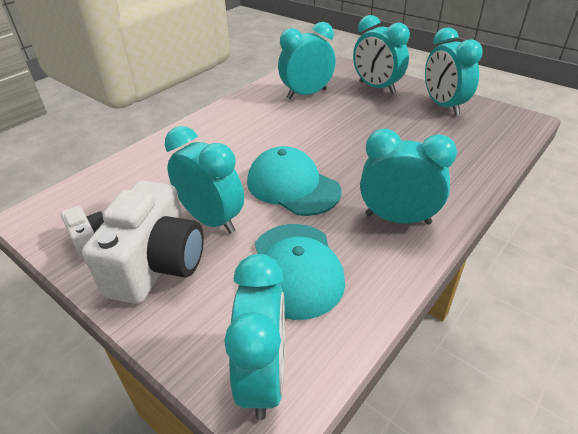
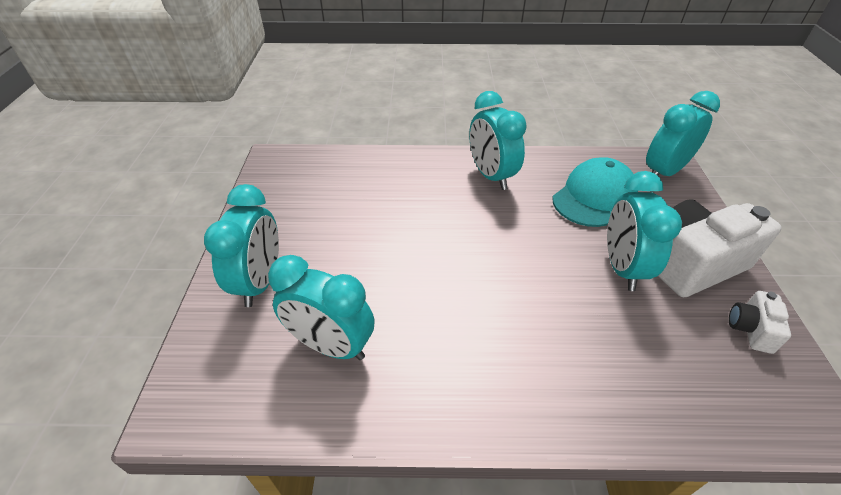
camera: 130 degrees left, 5 degrees up
(292, 186) = (523, 245): turquoise cap -> none
(443, 106) = (277, 211): turquoise clock -> none

